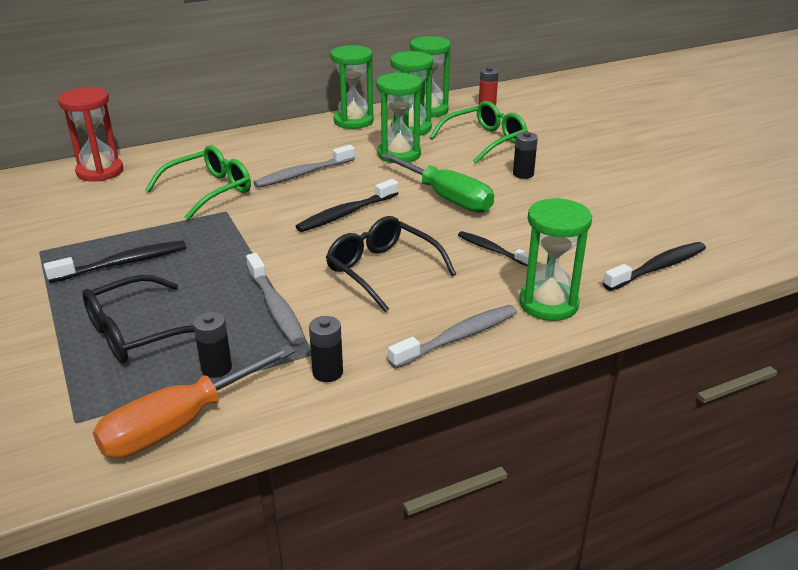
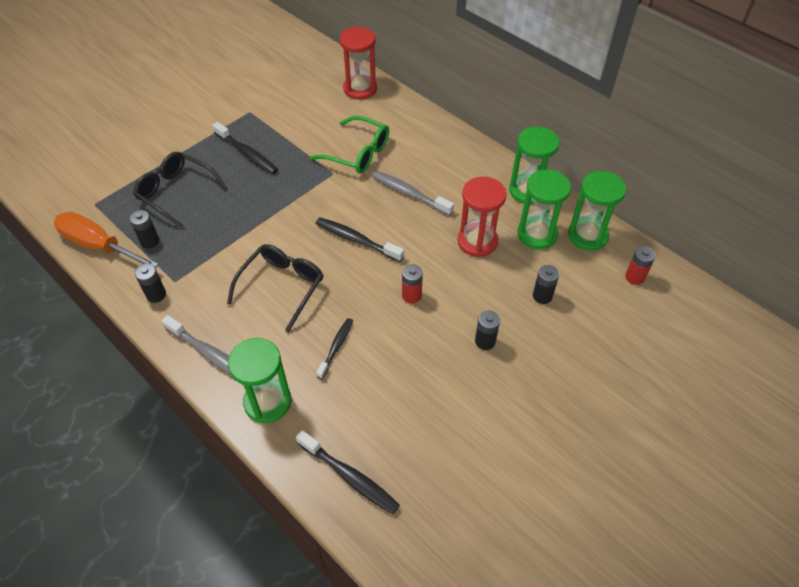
camera: 70 degrees right, 20 degrees up
(276, 307) = (219, 245): grey toothbrush -> none
(399, 154) = (477, 241): green hourglass -> red hourglass
(446, 197) = (411, 295): green screwdriver -> red battery
(485, 141) = (542, 296): green glasses -> black battery

